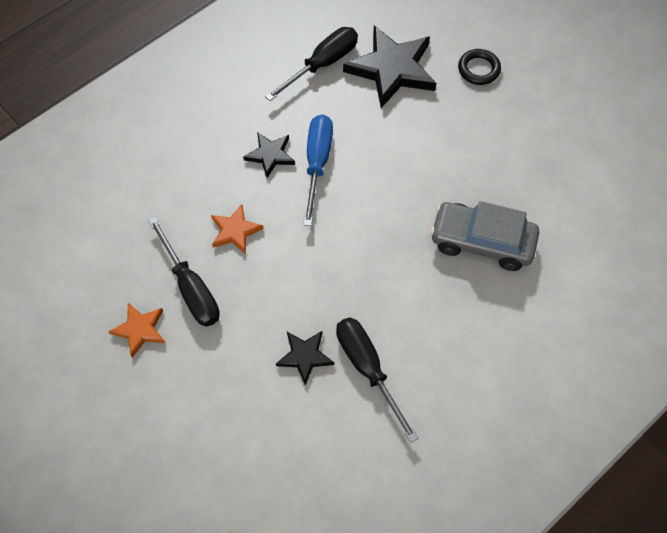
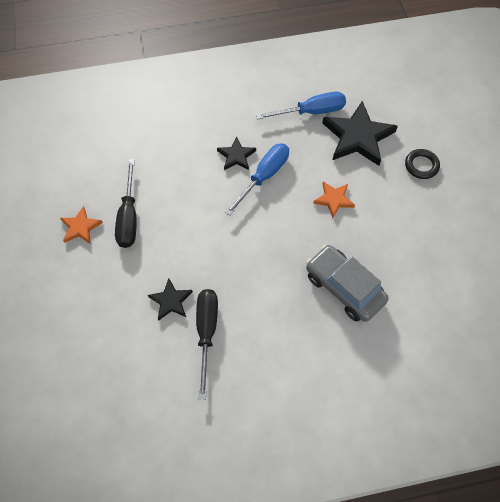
camera: 30 degrees right, 0 degrees up
(235, 231) = (181, 194): orange star -> orange star (333, 199)
(322, 64) = (311, 112): black screwdriver -> blue screwdriver

